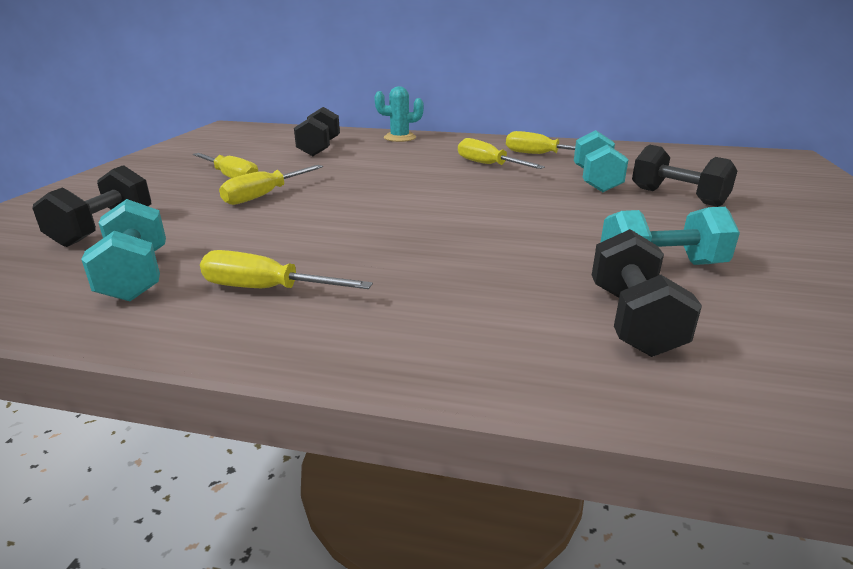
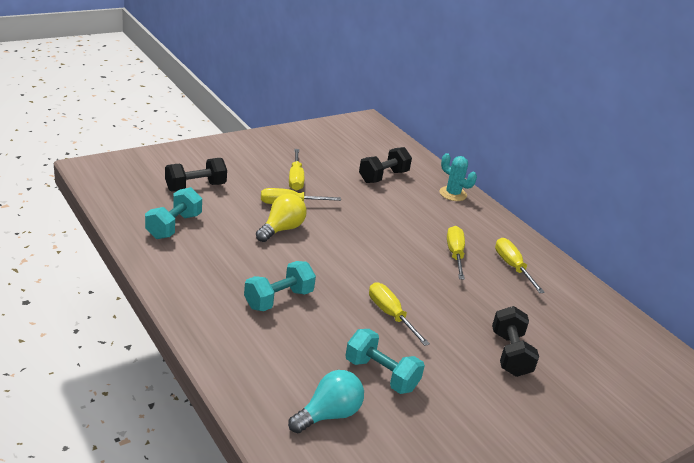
camera: 40 degrees right, 5 degrees up
(266, 289) = (205, 265): yellow screwdriver -> yellow screwdriver (390, 315)
(298, 215) = (282, 229): none -> yellow light bulb
(596, 180) = (491, 310): turquoise dumbbell -> turquoise dumbbell (278, 299)
(633, 320) = (306, 381): black dumbbell -> none
(728, 334) = (329, 414): none -> turquoise light bulb

